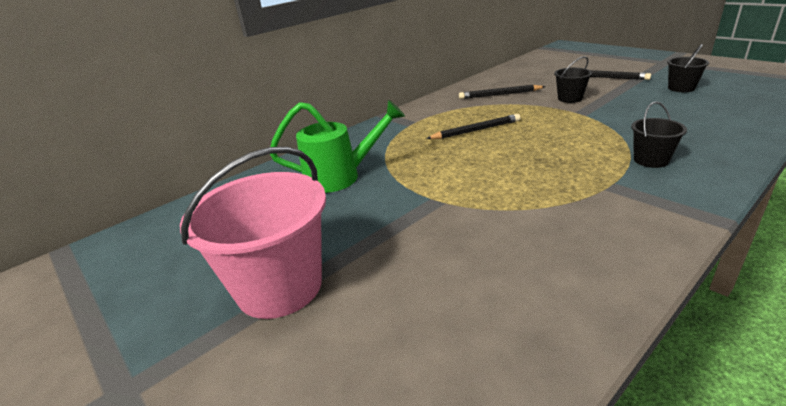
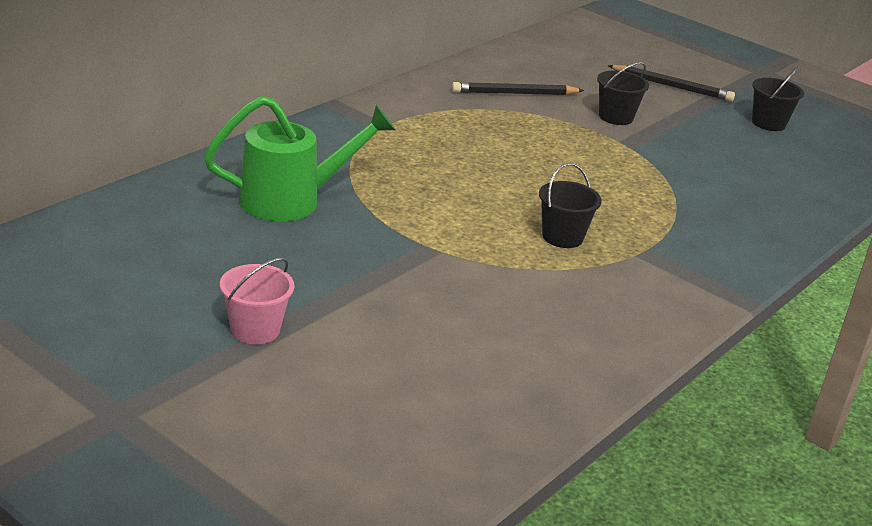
camera: 15 degrees left, 0 degrees up
(279, 287) = (255, 330): pink bucket -> pink bucket, size x0.48
(476, 130) = (479, 152): black pencil -> none
(651, 160) = (697, 225): black bucket -> black bucket (562, 237)

